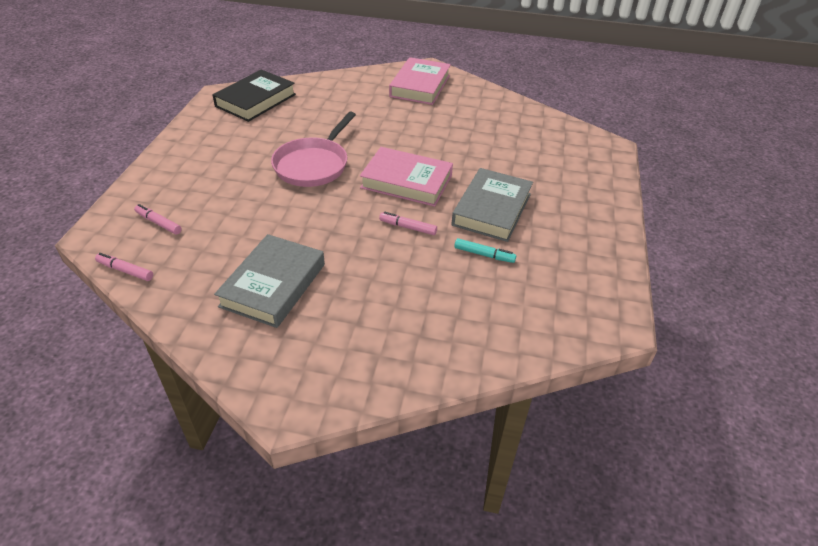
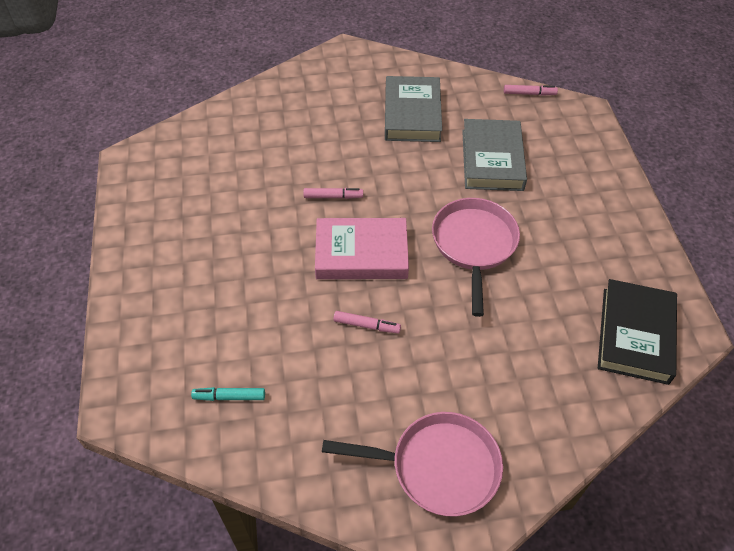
camera: 160 degrees right, 10 degrees up
(158, 223) = (550, 135): pink marker -> pink marker (366, 325)
(420, 86) = (437, 467): pink book -> pink pan
(484, 254) = (252, 189): turquoise marker -> turquoise marker (229, 397)
(492, 209) = (257, 244): grey book -> grey book (492, 159)

